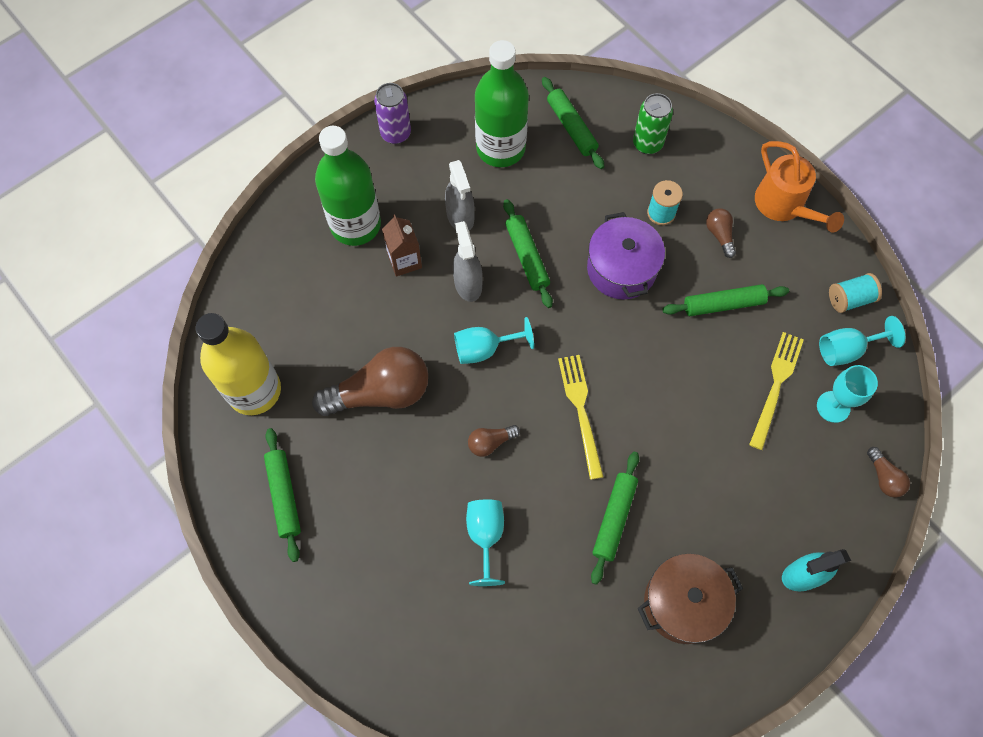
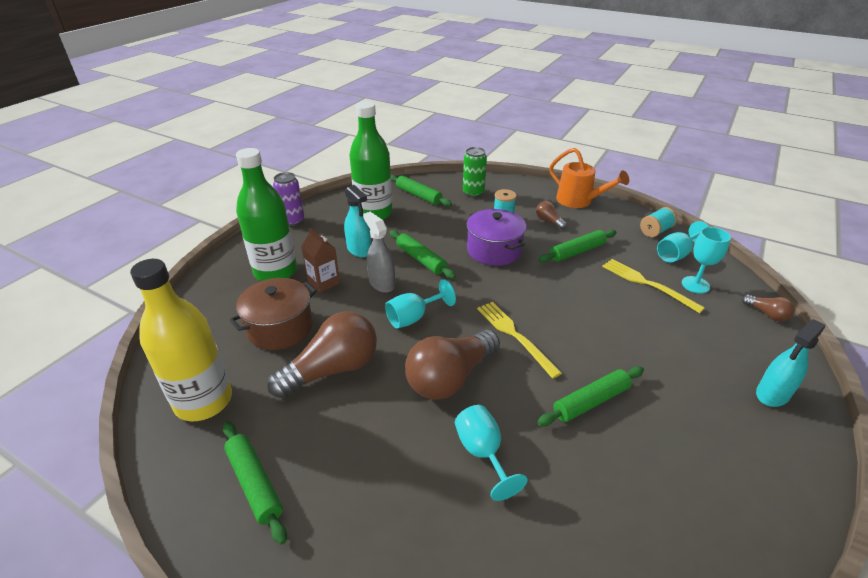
camera: 20 degrees left, 30 degrees down
(460, 216) = (359, 250): grey spray bottle -> turquoise spray bottle
(490, 442) = (450, 378): brown light bulb -> brown light bulb, size x2.18
(614, 518) = (591, 401): green rolling pin -> green rolling pin turned 60 degrees clockwise
(683, 603) = (698, 449): brown pot -> brown pot (280, 328)
(776, 386) = (647, 284): yellow fork -> yellow fork turned 45 degrees counterclockwise

